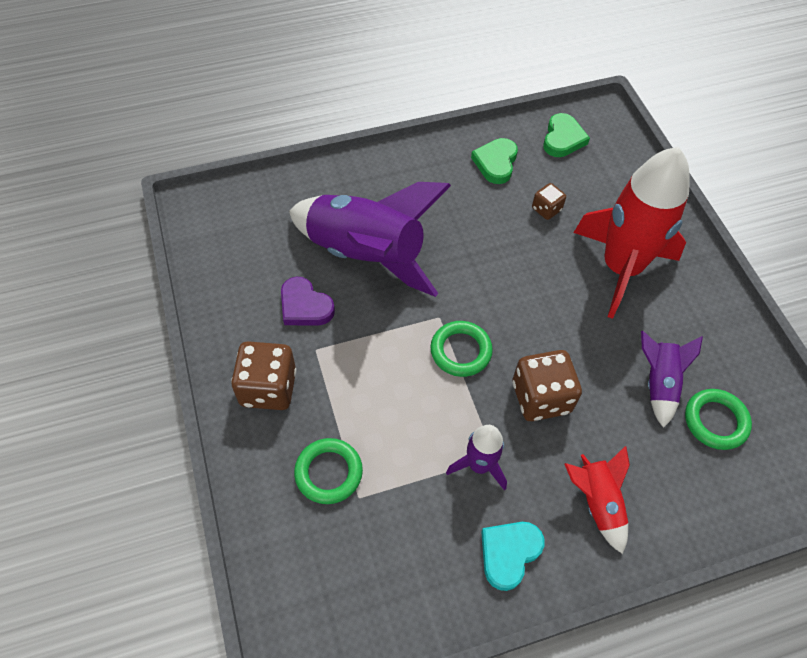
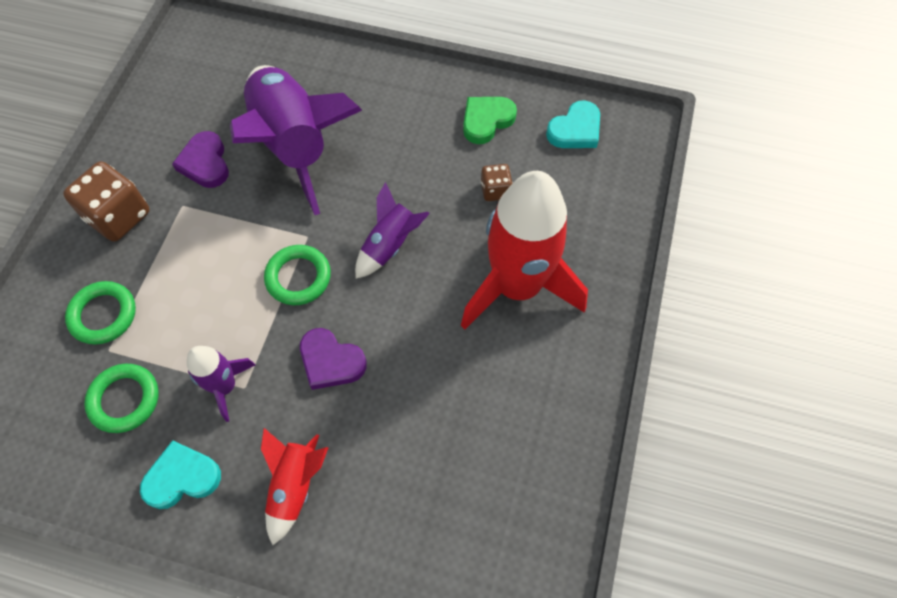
camera: 35 degrees right, 5 degrees up
(541, 397) = (331, 361): brown dice -> purple heart
(563, 139) = (575, 130): green heart -> turquoise heart
(658, 383) = (452, 417): purple rocket -> purple rocket (390, 245)
(715, 421) = (474, 487): green ring -> green ring (124, 400)

